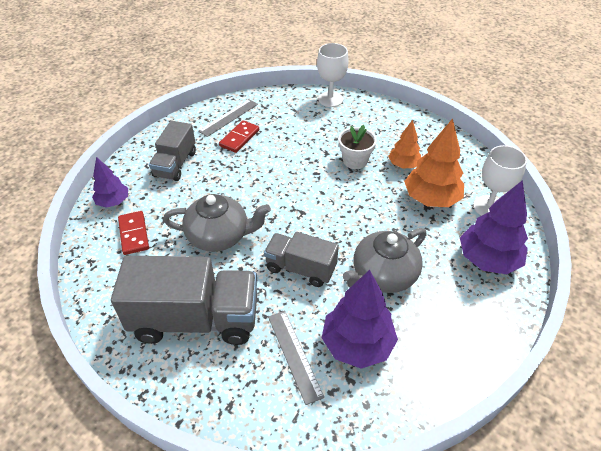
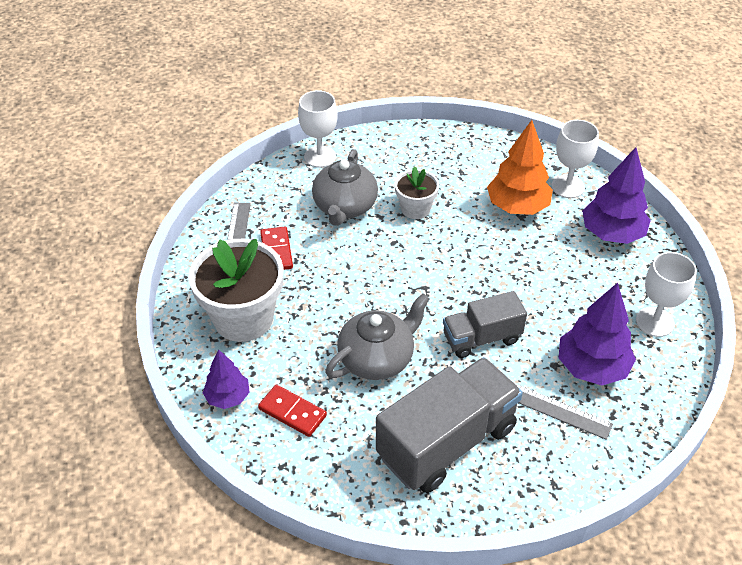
camera: 40 degrees left, 0 degrees up
(175, 164) = (243, 318): grey truck -> white flower pot
(383, 275) = (551, 299): grey teapot -> grey teapot (345, 207)
(403, 165) = (461, 188): orange tree -> none
(450, 347) = (655, 322): none -> white goblet

